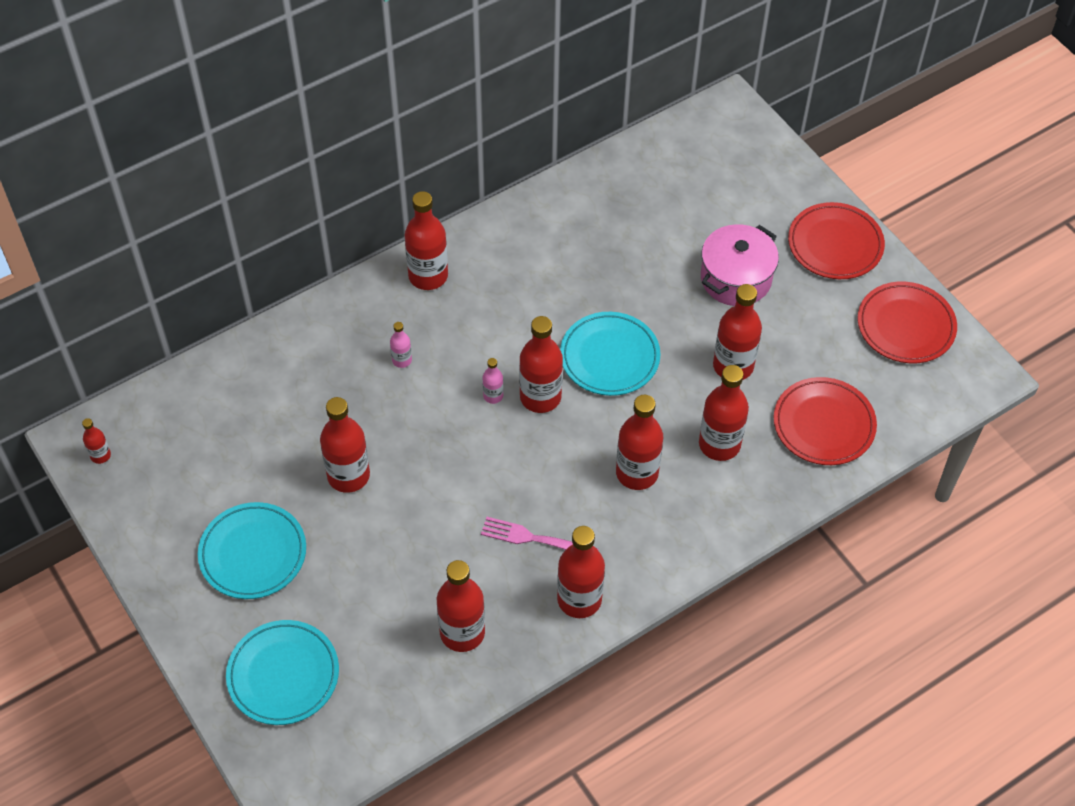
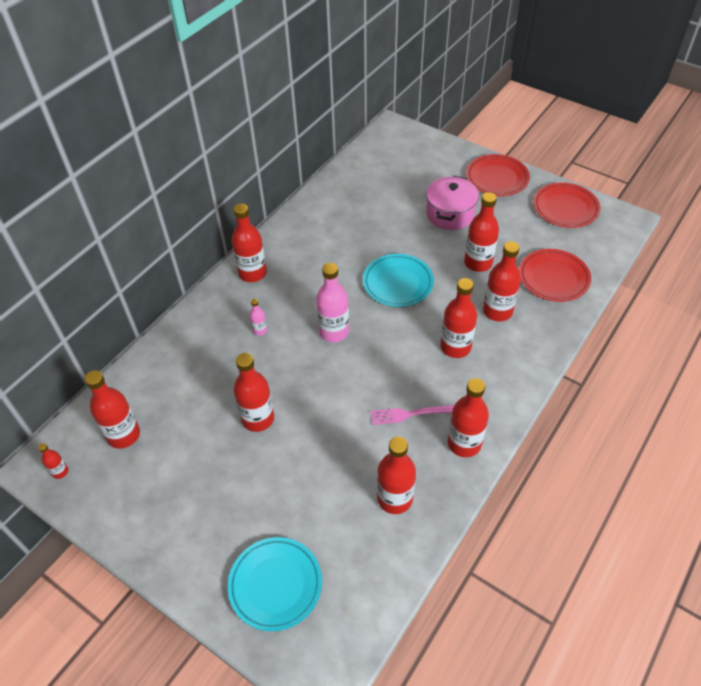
camera: 20 degrees left, 5 degrees down
(253, 553) = (211, 500): turquoise plate -> none
(493, 396) = (334, 332): pink bottle -> pink bottle, size x2.06
(540, 397) = (366, 322): red bottle -> red bottle (123, 435)

